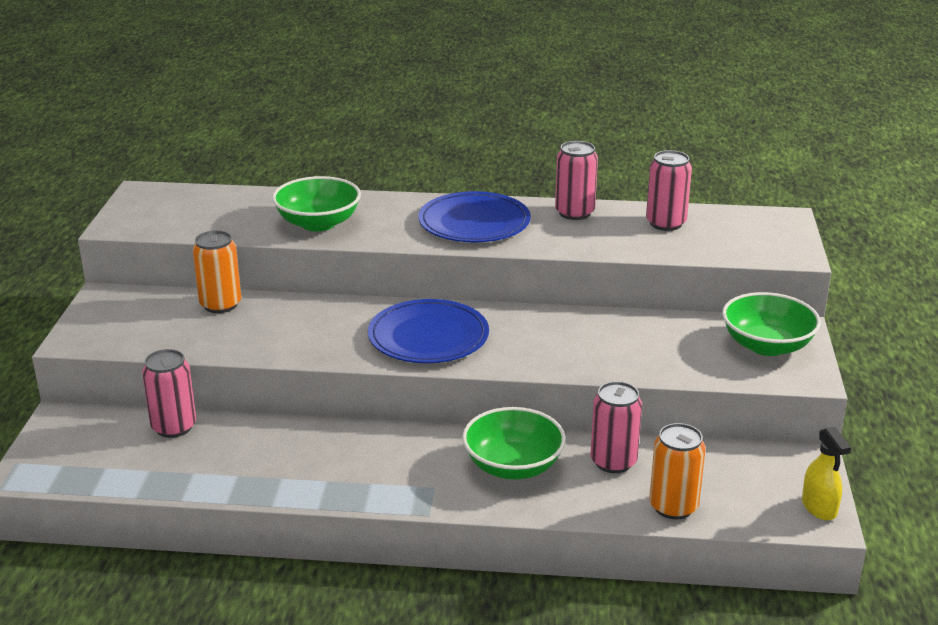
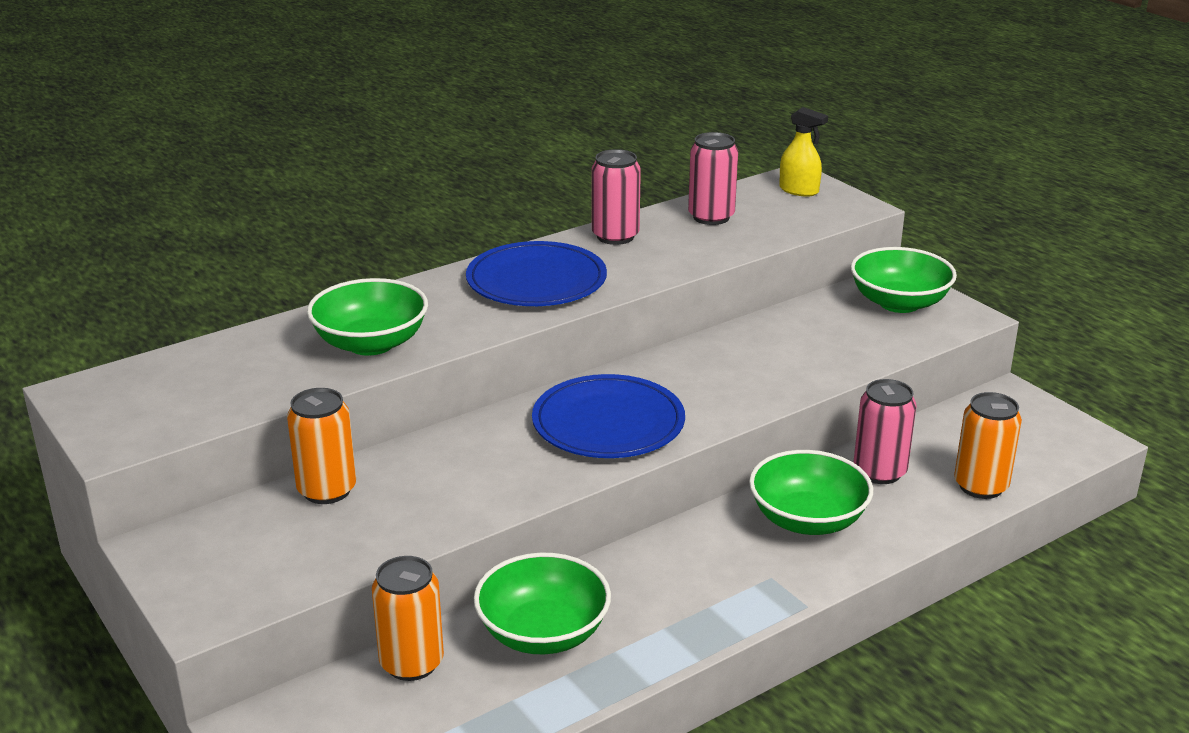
camera: 40 degrees left, 0 degrees up
(174, 427) = (411, 663): pink can -> orange can
(259, 447) = (543, 633): none -> green bowl
(819, 507) = (1075, 430): yellow spray bottle -> yellow spray bottle (799, 190)

